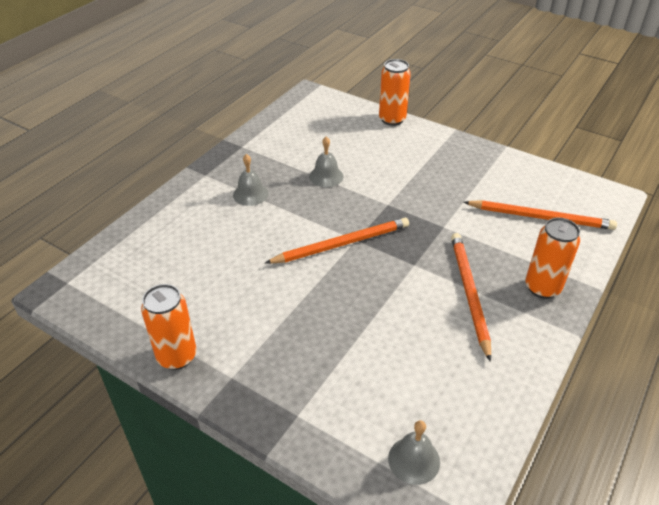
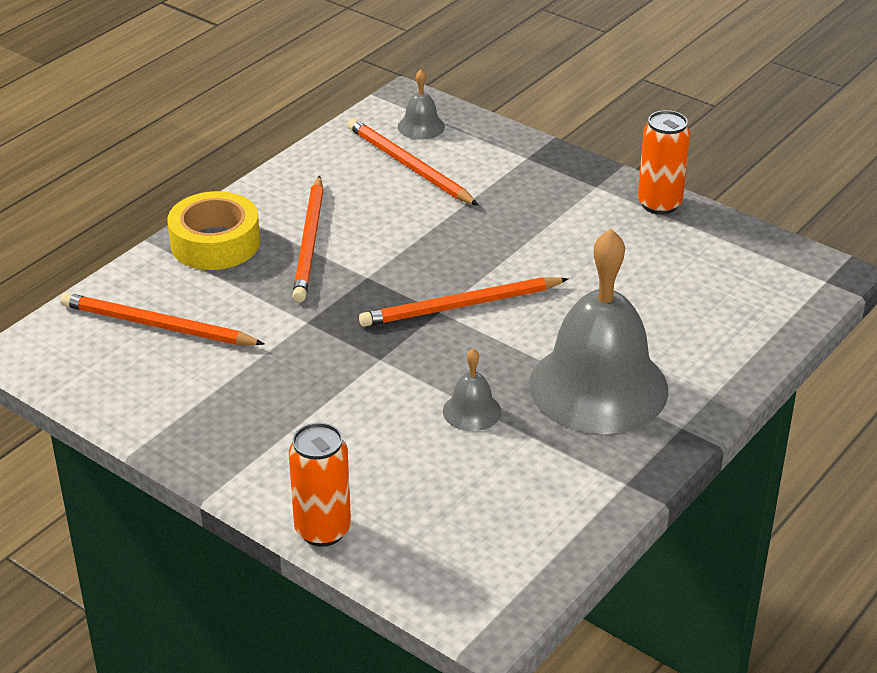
camera: 175 degrees left, 5 degrees down
(250, 194) = (598, 387): grey bell -> grey bell, size x2.41
(412, 393) = (409, 166): none -> orange pencil
(542, 288) = (215, 243): orange can -> yellow tape

